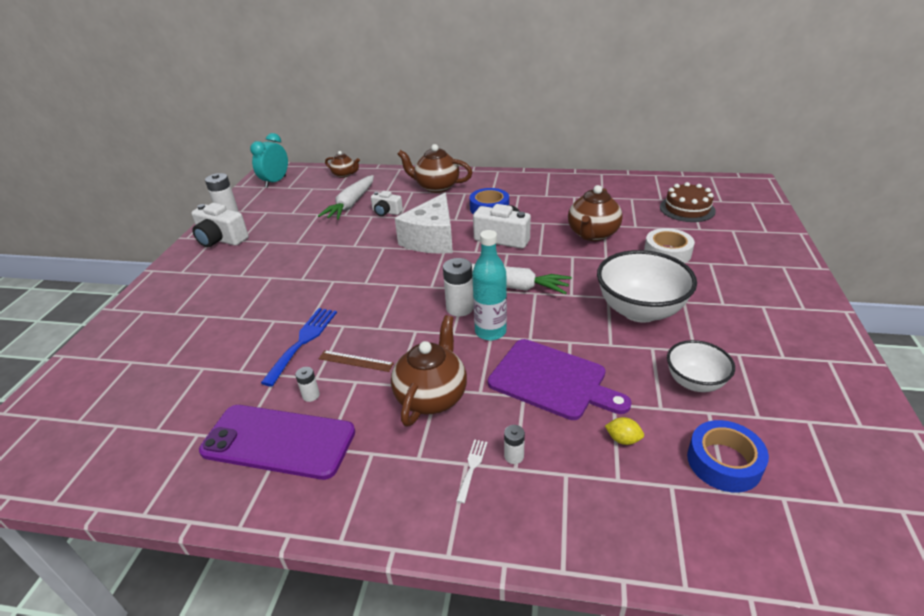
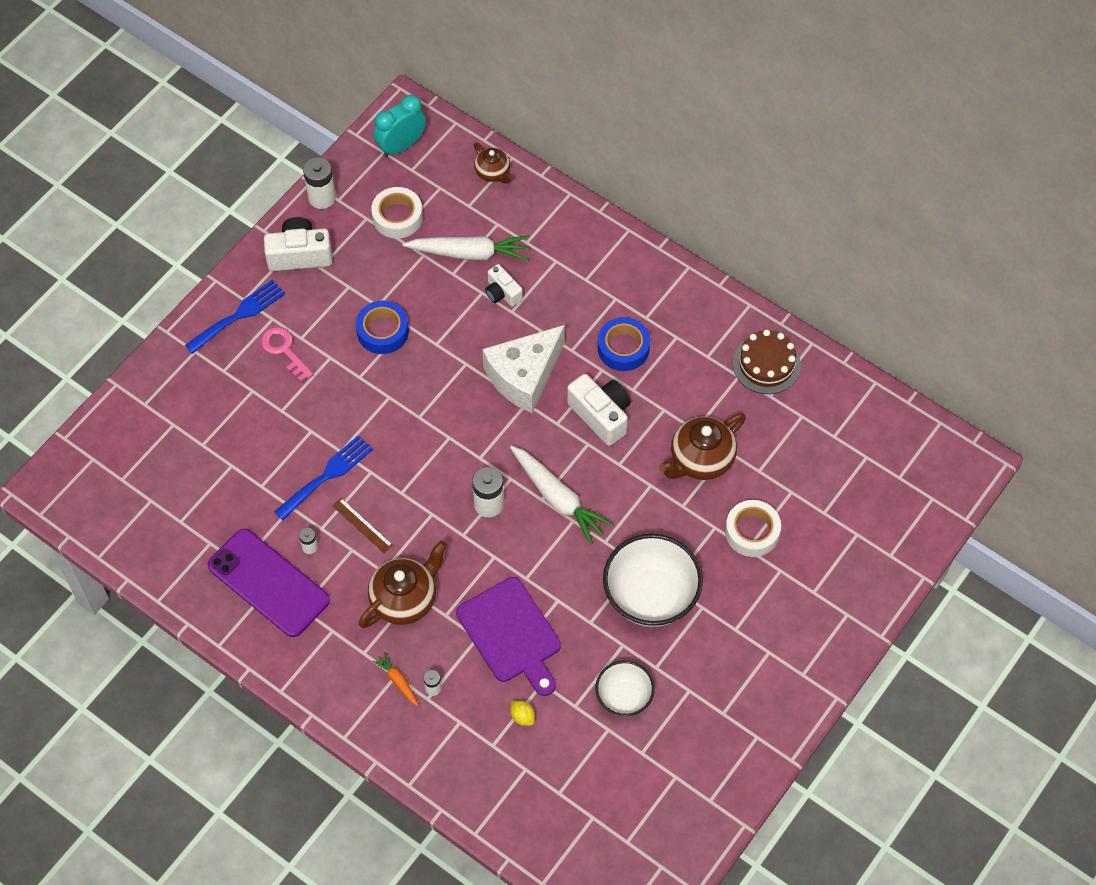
camera: 25 degrees right, 25 degrees up
(179, 280) = (239, 315): none -> blue fork
(221, 239) = (299, 255): white camera -> white camera turned 120 degrees clockwise
(228, 286) = (284, 350): none -> pink key
(289, 205) = (397, 217): none -> white tape
(351, 204) = (470, 253): white carrot -> white carrot turned 135 degrees counterclockwise
(436, 187) = (590, 266): brown teapot -> none
(472, 467) = (397, 681): white fork -> orange carrot
(490, 332) = (497, 551): turquoise bottle -> none
(687, 209) = (845, 471): brown cake -> brown cake (766, 364)
(724, 462) = (578, 772): blue tape -> blue tape (382, 331)

